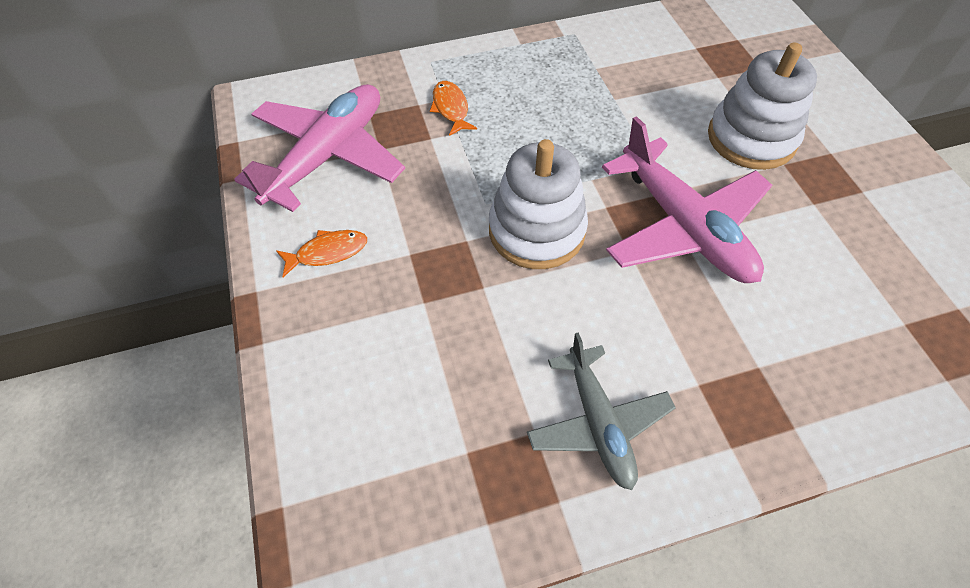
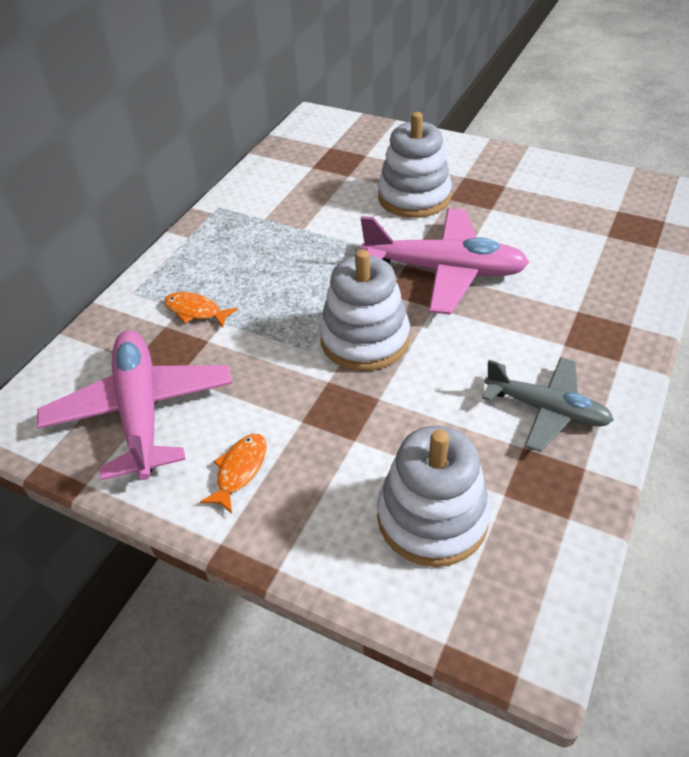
camera: 45 degrees left, 10 degrees down
(394, 413) = (432, 517): none -> white stacking toy

